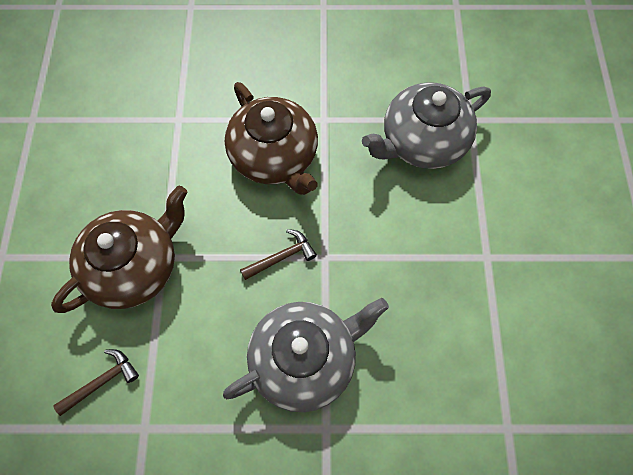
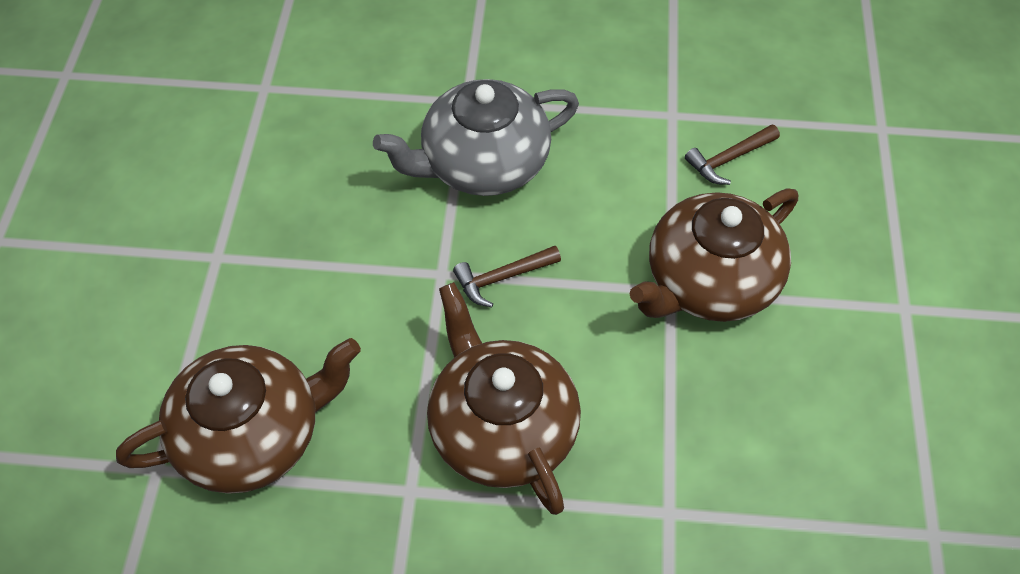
camera: 175 degrees left, 10 degrees down
(422, 141) = (253, 434): grey teapot -> brown teapot

